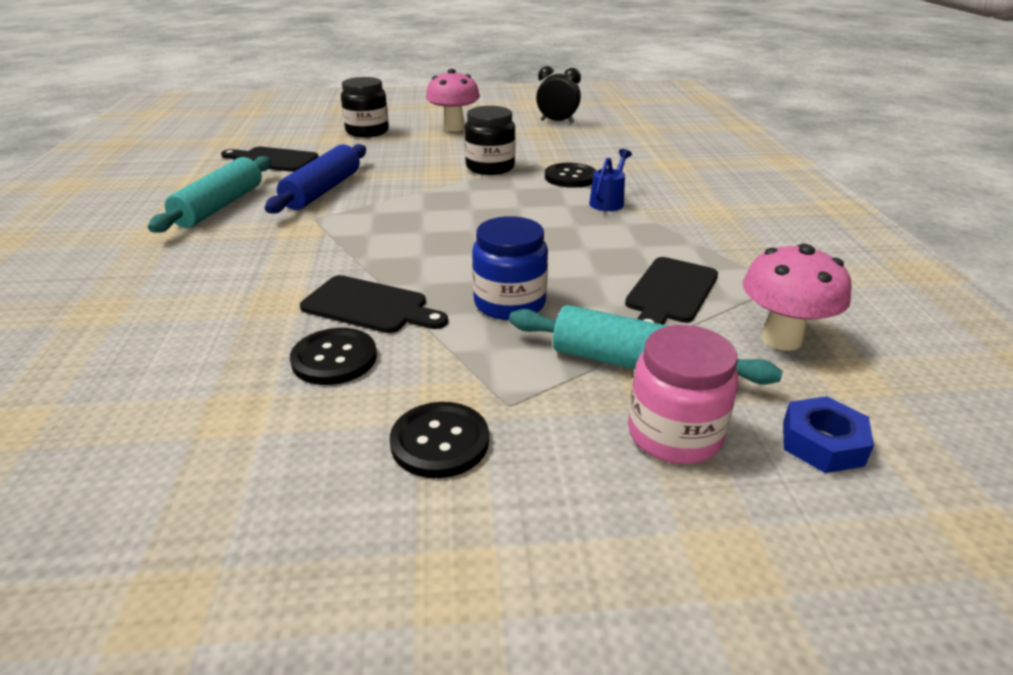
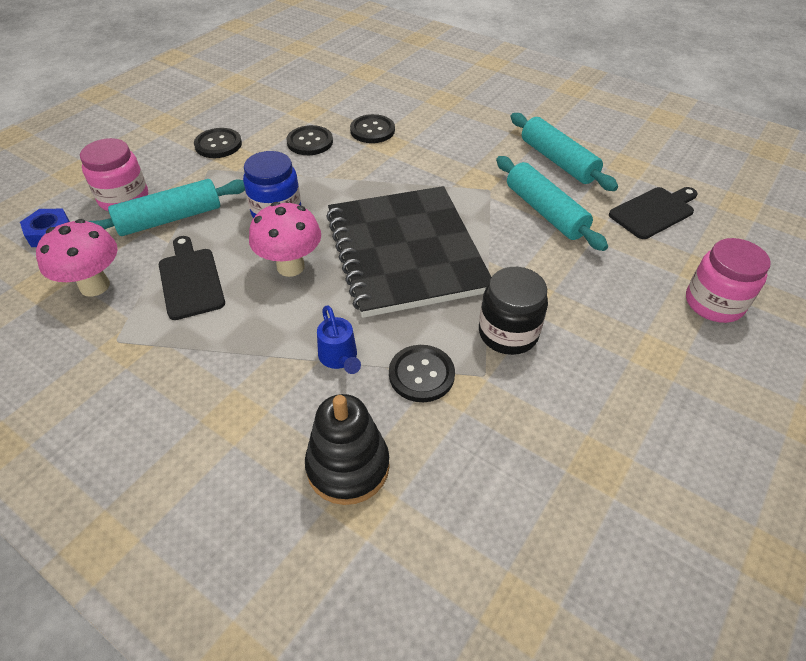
camera: 130 degrees right, 15 degrees up
(249, 325) = (372, 130): none -> black button
(323, 190) = (545, 212): blue rolling pin -> turquoise rolling pin
(367, 131) = (713, 303): black jar -> pink jar
(369, 306) = (341, 167): black cutting board -> none
(454, 128) = (679, 383): pink mushroom -> pink mushroom (290, 267)
(464, 220) = (405, 252): none -> black notebook
(557, 122) = (636, 518): black clock -> none
(664, 173) = (348, 466): none -> black stacking toy

